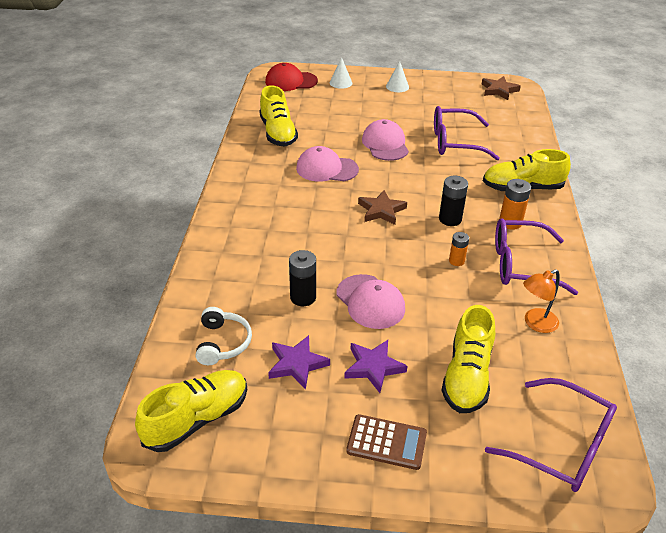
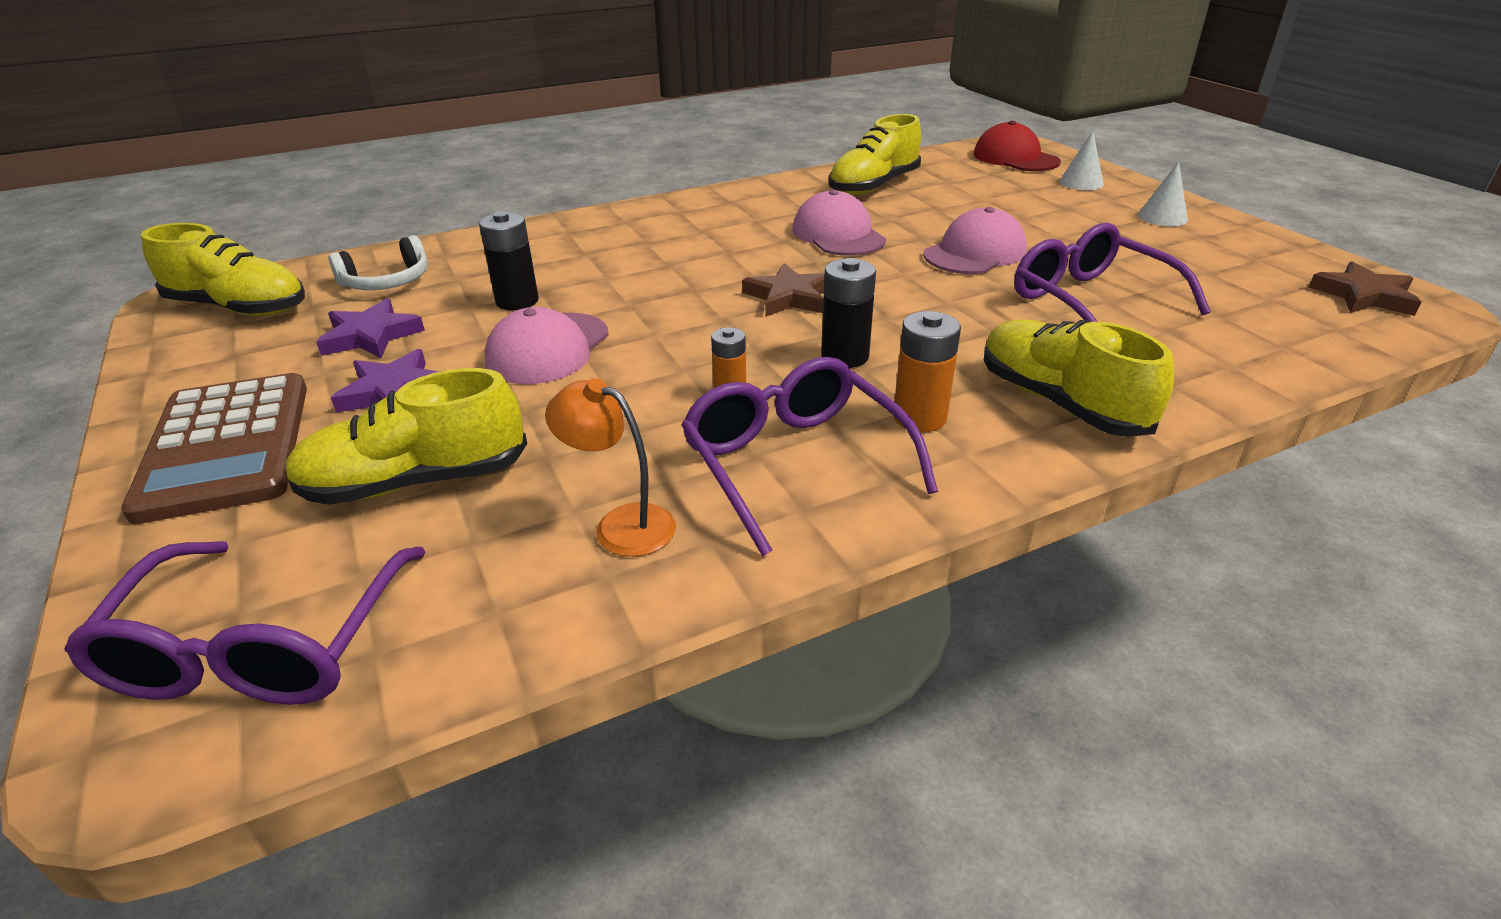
camera: 60 degrees right, 5 degrees down
(386, 442) = (226, 446): brown calculator -> brown calculator, size x1.64

